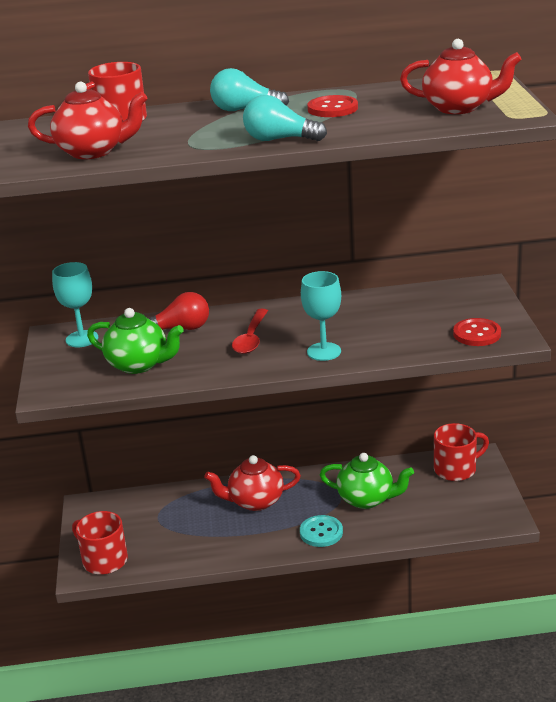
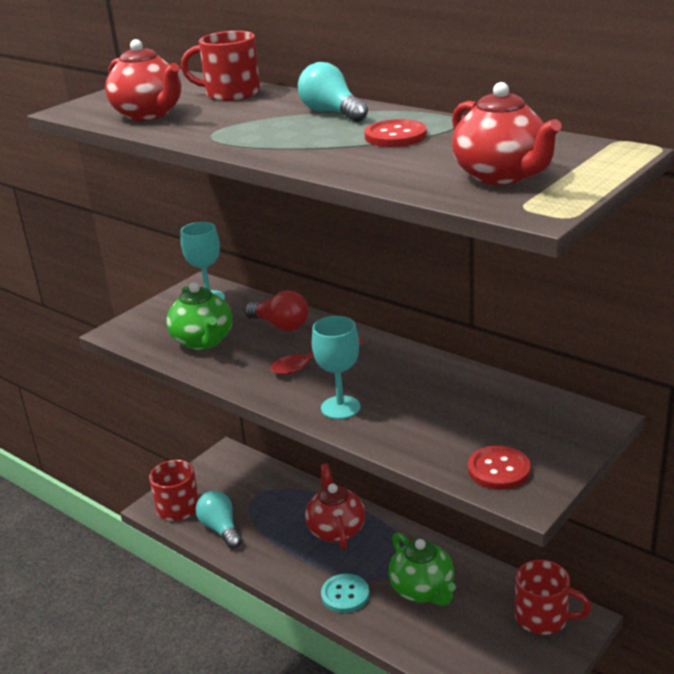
camera: 45 degrees right, 0 degrees up
(255, 501) = (336, 530): red teapot -> red teapot turned 45 degrees clockwise
(279, 139) = (278, 152): turquoise light bulb -> turquoise light bulb (220, 529)

